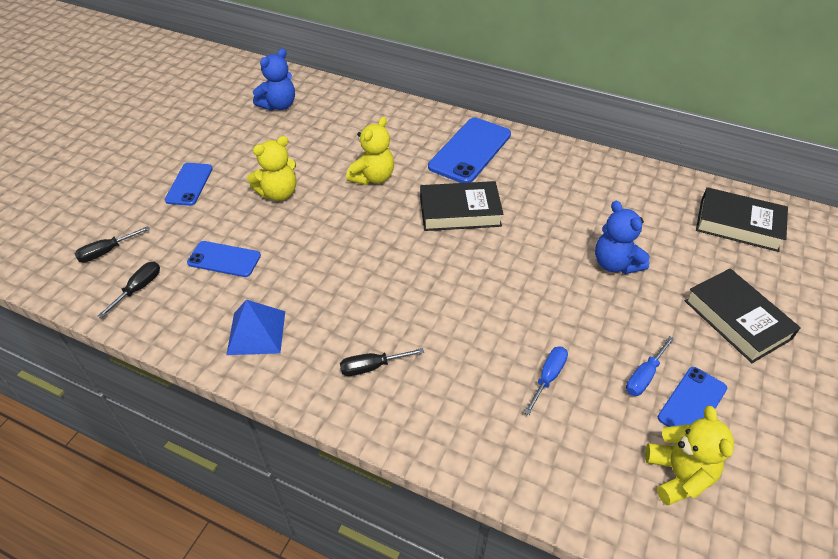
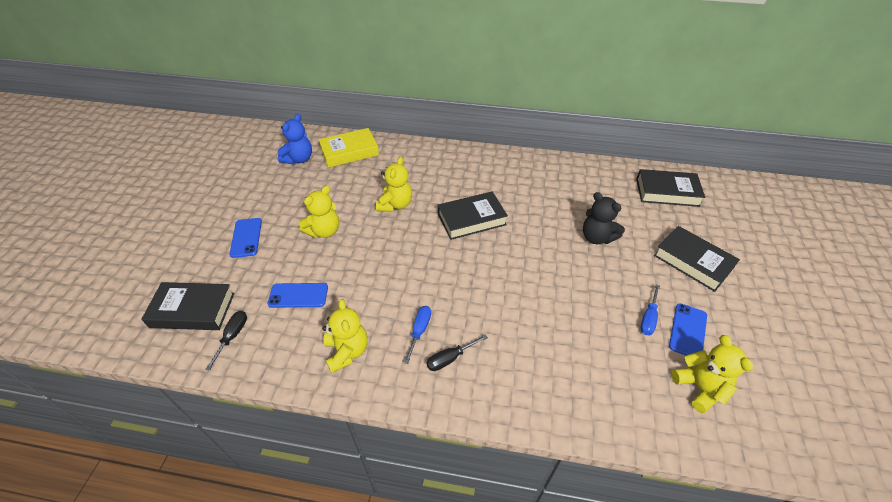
camera: 15 degrees left, 0 degrees up
(106, 252) = (192, 310): black screwdriver -> black book
(256, 332) = (347, 351): blue pyramid -> yellow teddy bear
(340, 106) = (349, 152): none -> yellow book
(470, 151) = (461, 170): blue phone -> none
(548, 377) = (583, 335): blue screwdriver -> blue screwdriver (419, 331)
(615, 264) = (597, 237): blue teddy bear -> black teddy bear

